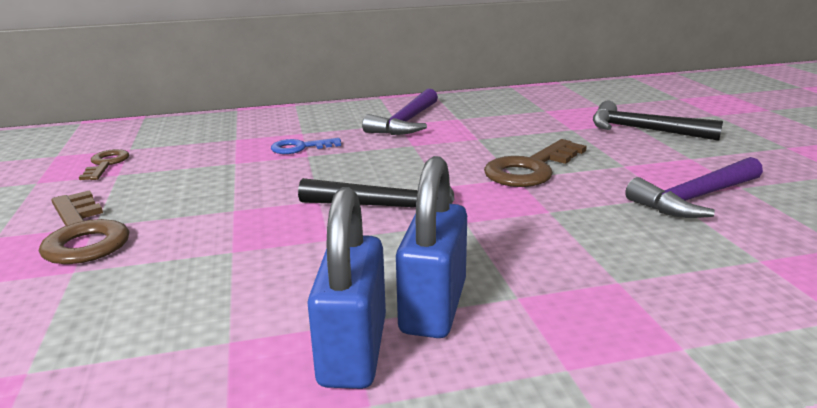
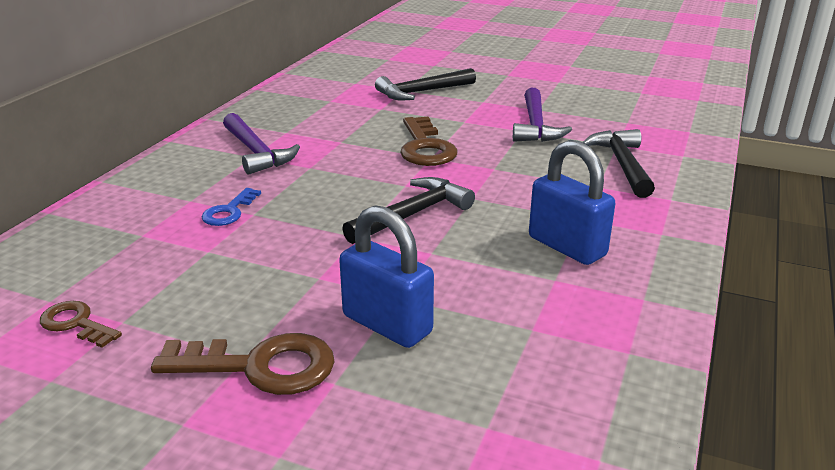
camera: 55 degrees left, 5 degrees up
(353, 350) = (588, 287): blue padlock -> blue padlock (387, 324)
(710, 279) = (622, 164): none -> black hammer

